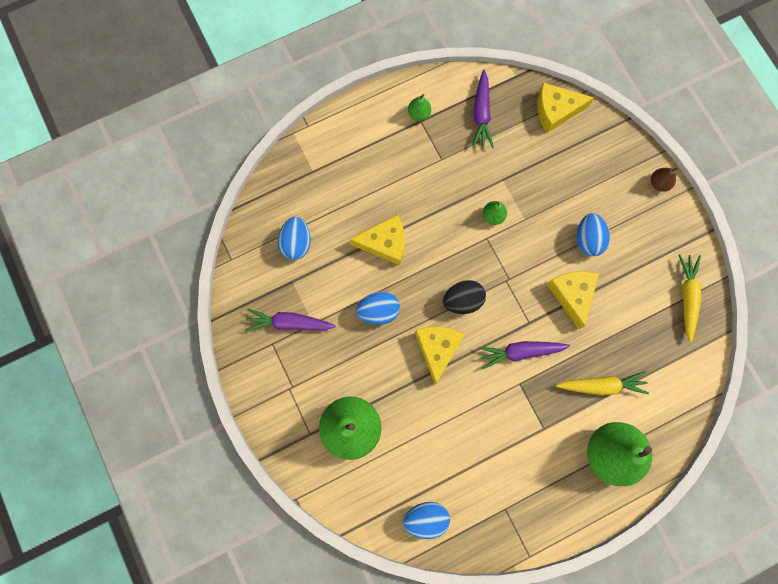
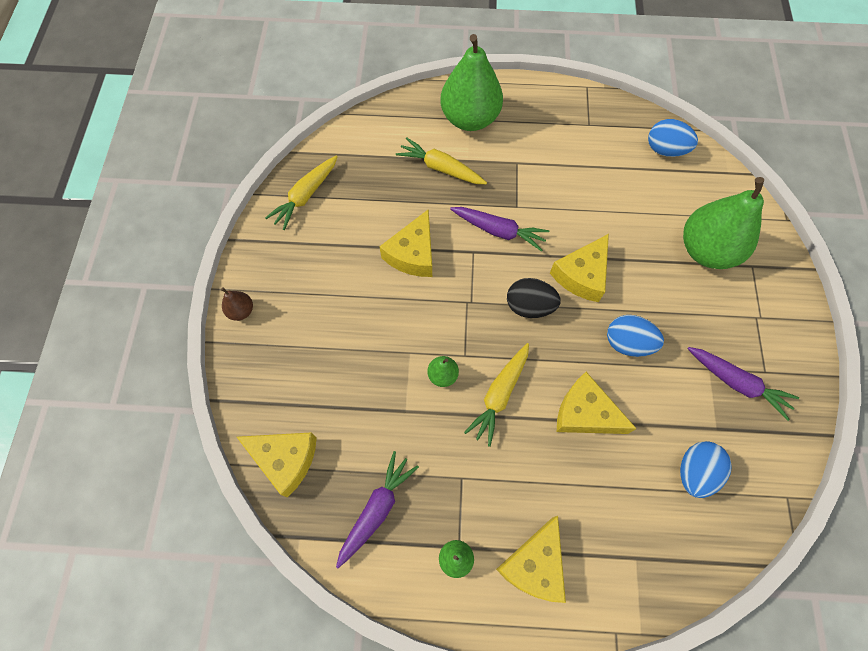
camera: 150 degrees left, 10 degrees down
(371, 135) = (534, 565): none -> yellow cheese
(447, 223) = (499, 395): none -> yellow carrot
(588, 239) = (358, 295): blue egg -> none

